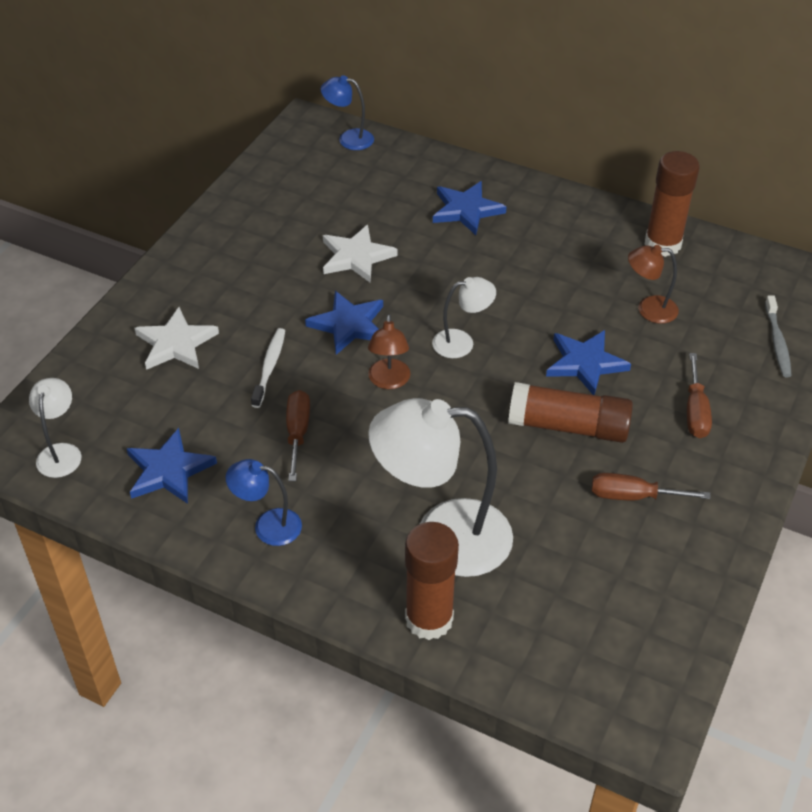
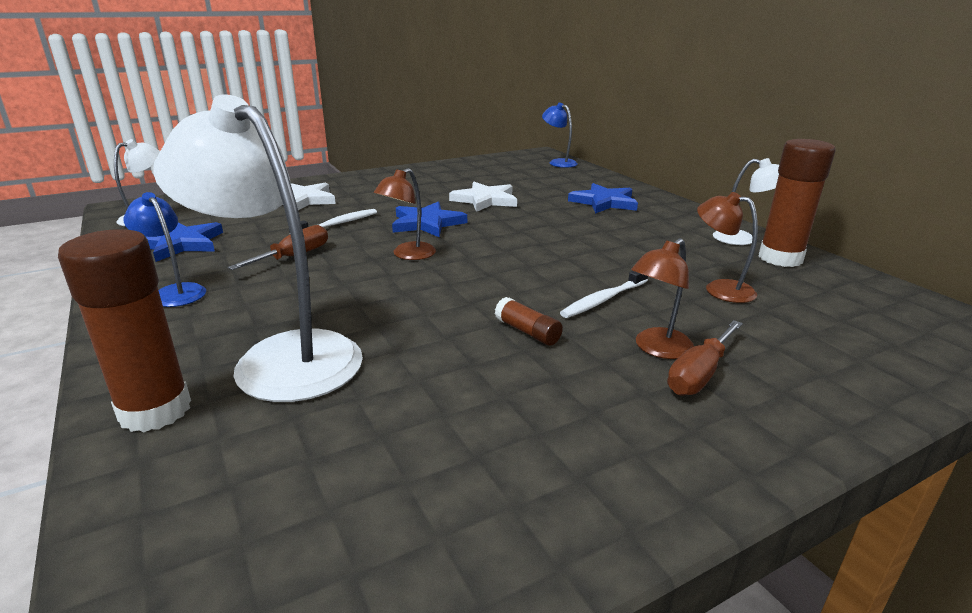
camera: 35 degrees right, 20 degrees down
(462, 342) = (501, 254): white lamp -> white lamp (743, 239)
(568, 426) = (527, 332): brown glue stick -> brown glue stick, size x0.48
(585, 363) = (603, 299): blue star -> white toothbrush
(633, 496) = (528, 413): brown screwdriver -> none
(657, 400) = (657, 349): none -> brown lamp
(777, 342) = (878, 358): grey toothbrush -> none

